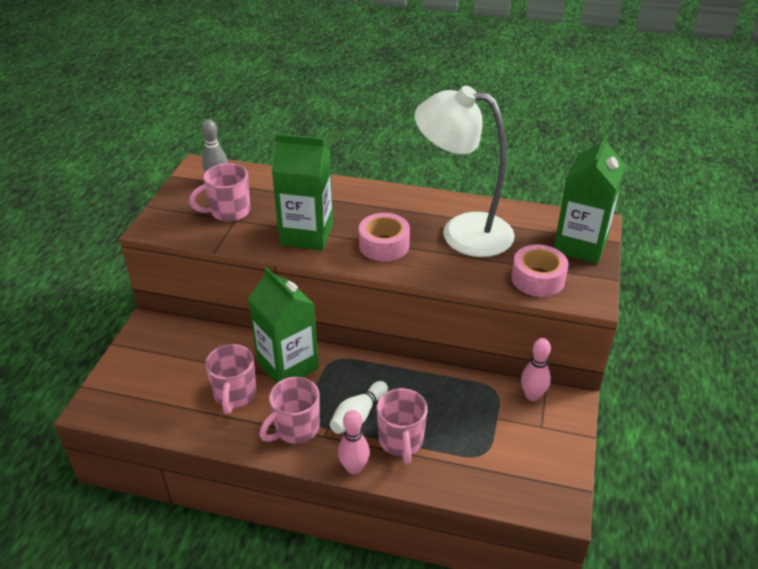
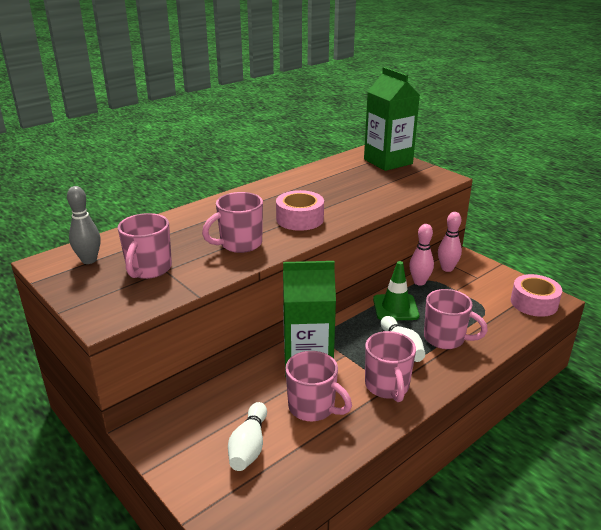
camera: 55 degrees left, 10 degrees down
(168, 381) = (249, 446): none -> white bowling pin
(307, 234) = (239, 244): green carton -> pink mug
(354, 468) = (455, 372): pink bowling pin -> pink bowling pin (419, 282)
(419, 385) = (395, 308): none -> green traffic cone
(462, 232) = (324, 188): white lamp -> none
(537, 279) = (406, 184): pink tape -> pink tape (534, 303)

